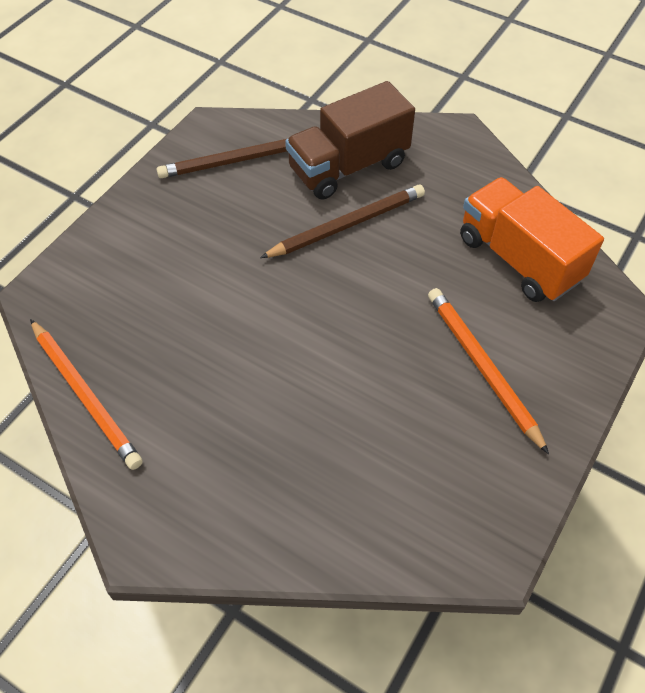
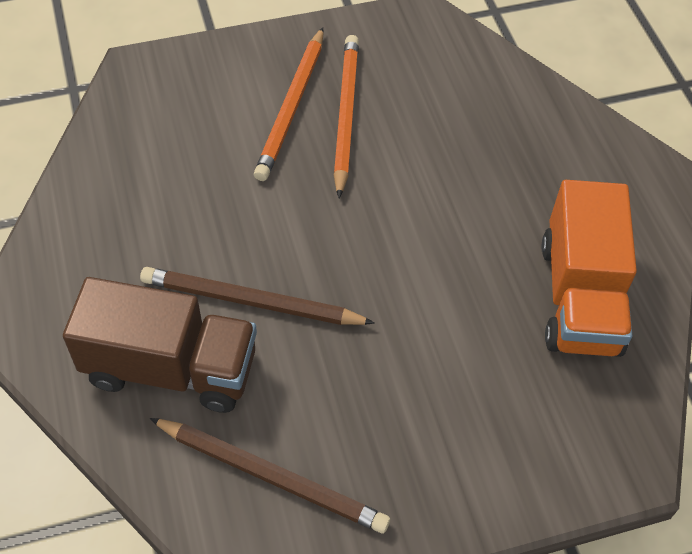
camera: 140 degrees left, 0 degrees up
(85, 395) = (640, 316): orange pencil -> orange pencil (345, 115)
(519, 259) = (149, 156): orange truck -> orange truck (579, 297)

